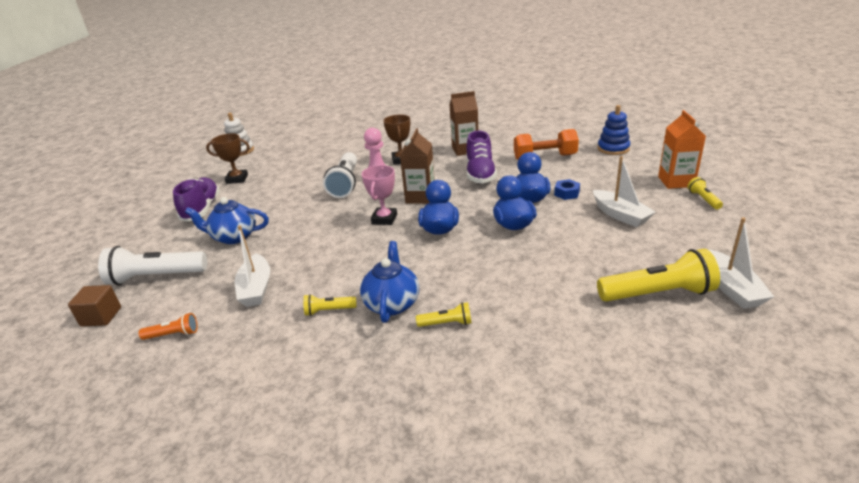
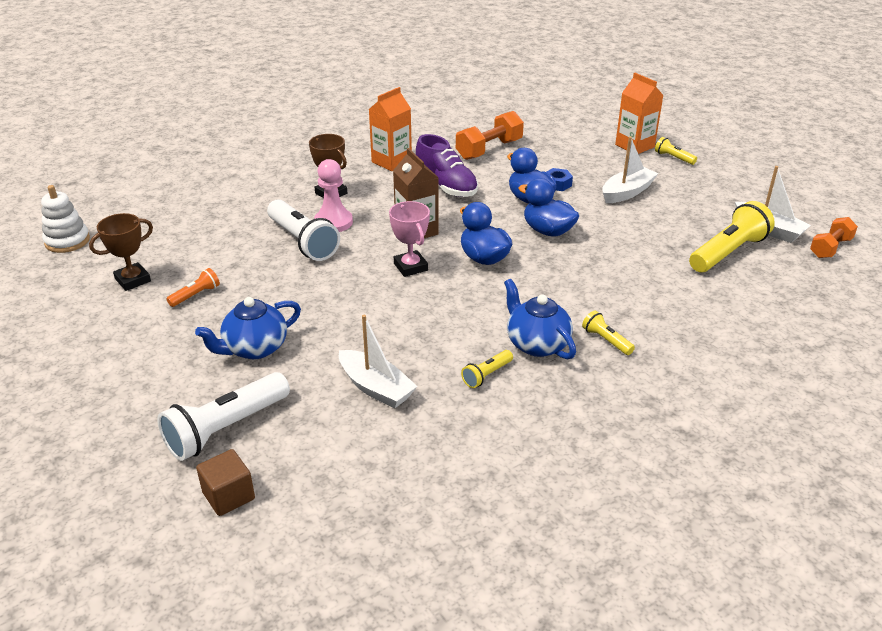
camera: 40 degrees left, 5 degrees up
(173, 335) = (355, 469): orange flashlight -> orange flashlight (196, 295)
(201, 209) = (146, 333): purple shoe -> none
(447, 323) = (606, 340): yellow flashlight -> yellow flashlight turned 90 degrees counterclockwise
(465, 150) = (391, 162): brown carton -> orange carton
(613, 148) = (543, 124): blue stacking toy -> none
(620, 215) = (627, 192): white boat -> white boat turned 60 degrees counterclockwise
(789, 330) = (830, 248): none -> orange dumbbell

